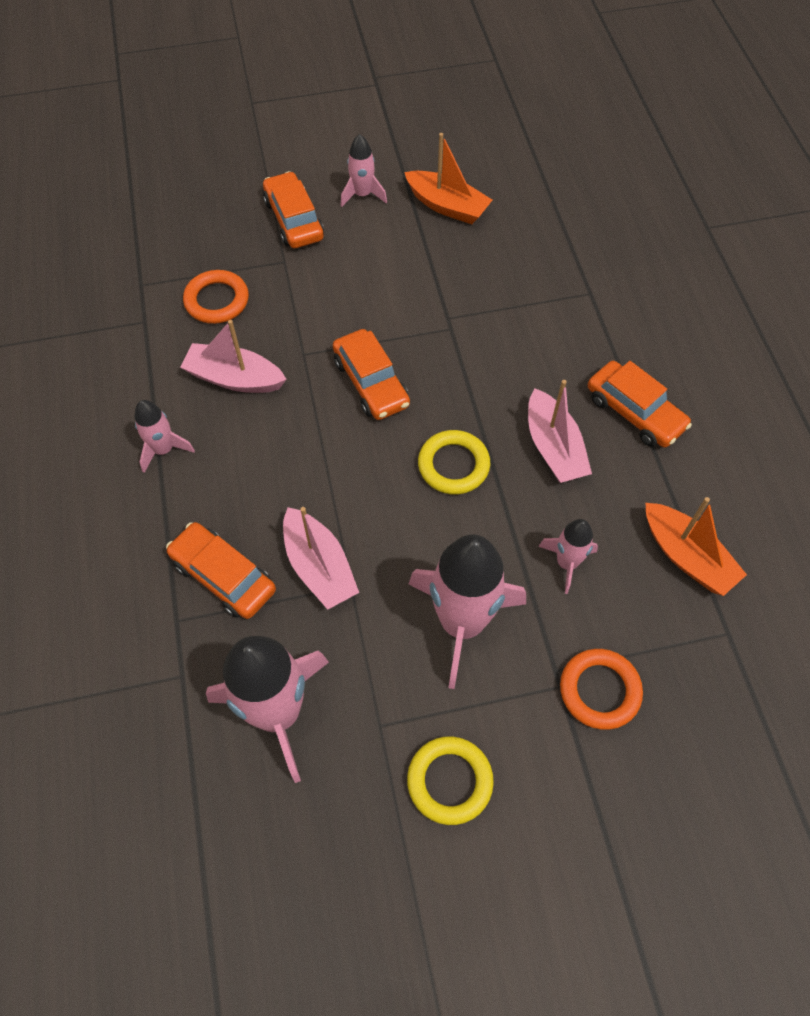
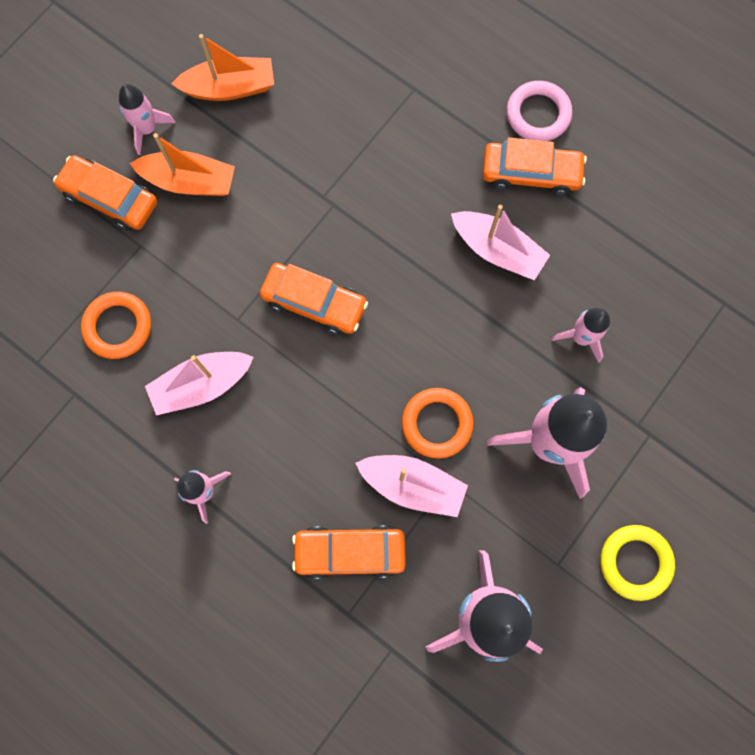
camera: 40 degrees left, 15 degrees up
(453, 465) = (438, 324): yellow ring -> none
(599, 690) = (677, 415): orange ring -> orange ring (437, 424)
(680, 375) = (538, 114): none -> pink ring
(686, 556) = (656, 266): orange boat -> orange boat (189, 182)

